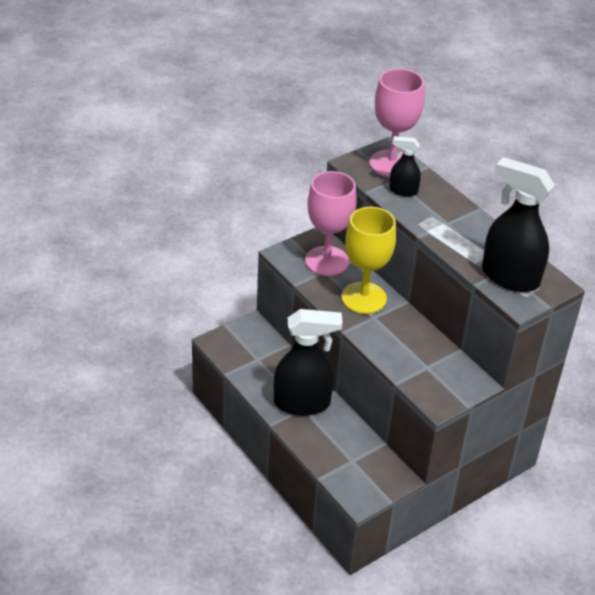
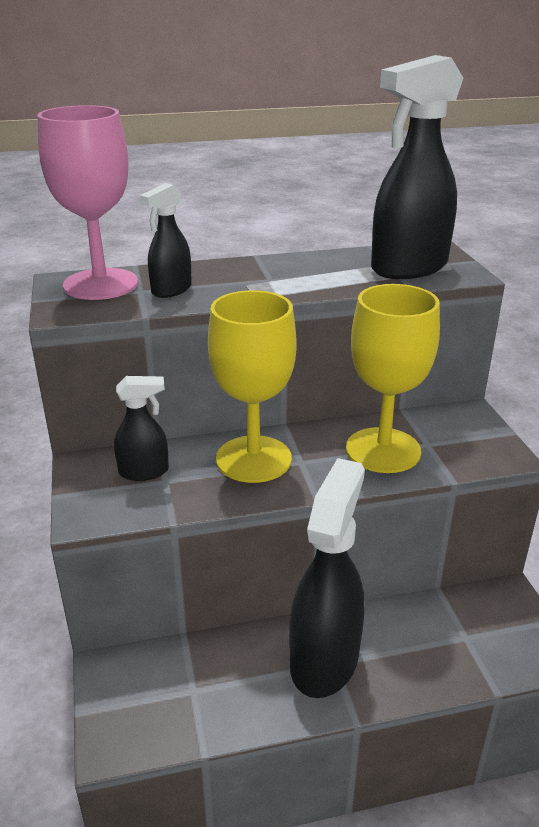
camera: 65 degrees left, 10 degrees down
(327, 261) = (144, 472): pink goblet -> black spray bottle
(407, 348) = (383, 450): none -> yellow goblet

